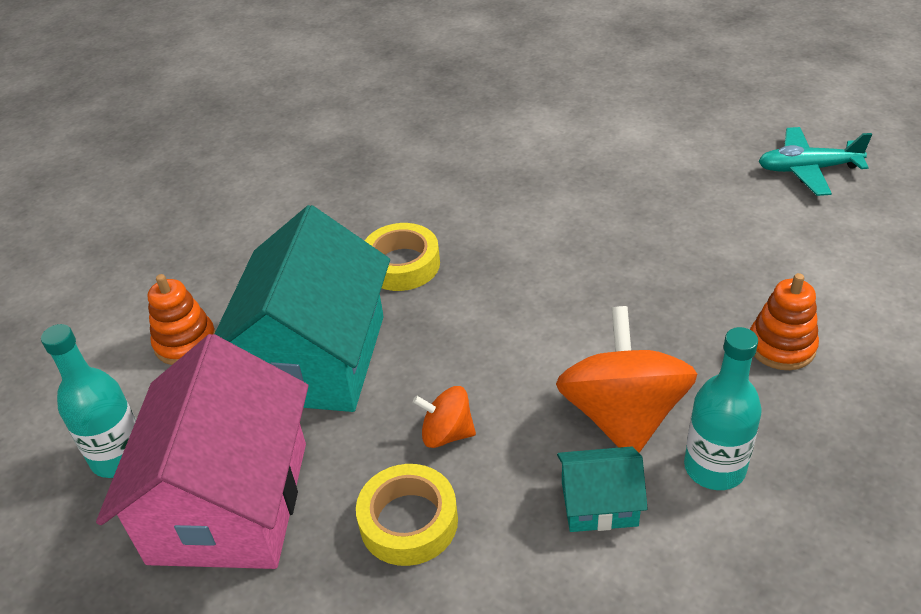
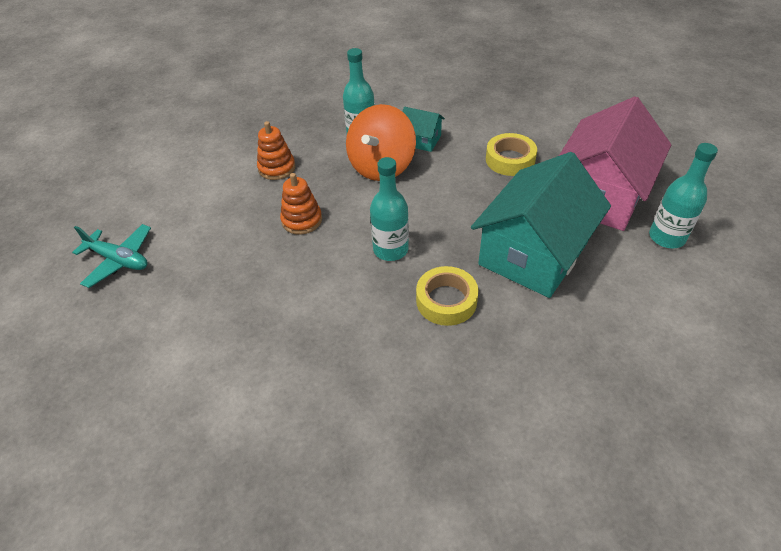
camera: 155 degrees left, 5 degrees up
(185, 343) = (624, 298): orange stacking toy -> orange stacking toy (302, 220)
(447, 433) = (473, 187): orange spinning top -> none
(506, 294) = (390, 249): none -> turquoise bottle

